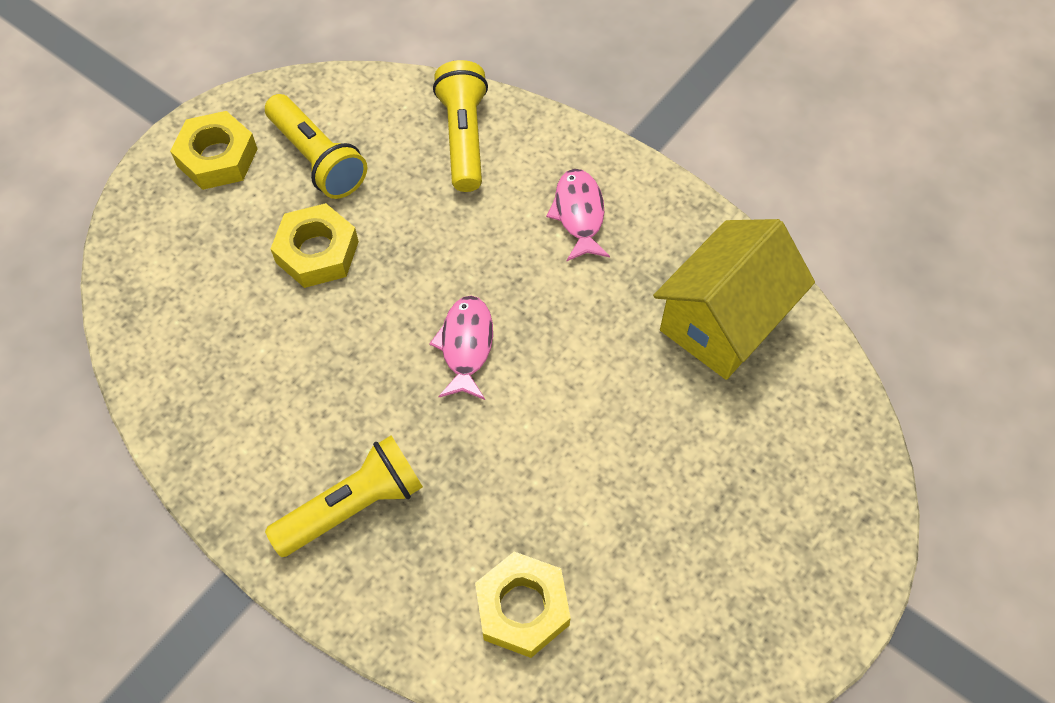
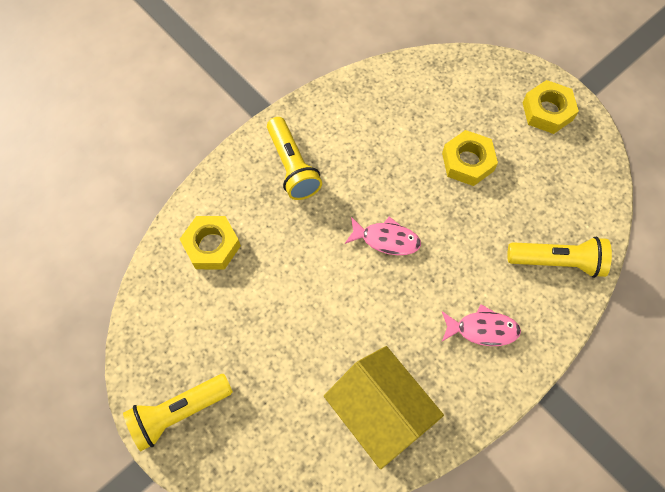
camera: 100 degrees right, 5 degrees up
(318, 159) = (542, 168): yellow flashlight -> yellow flashlight (179, 412)

